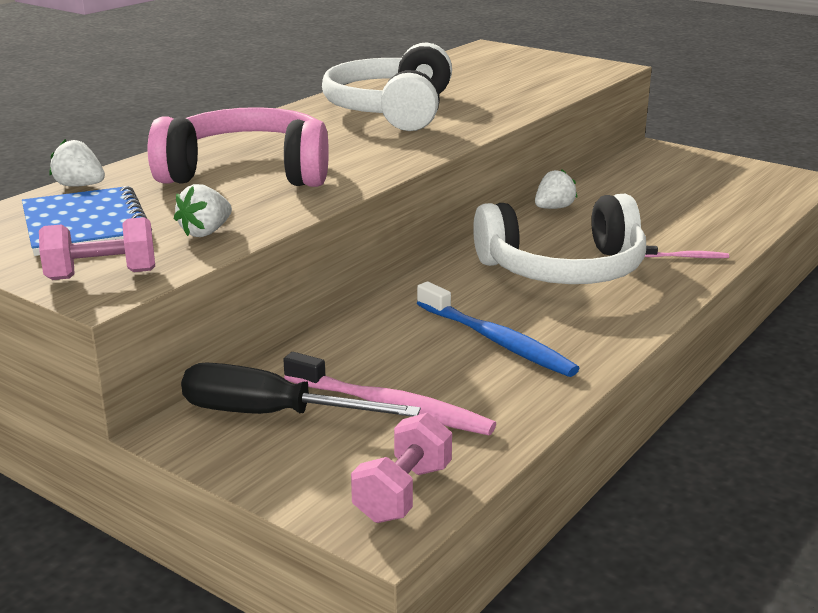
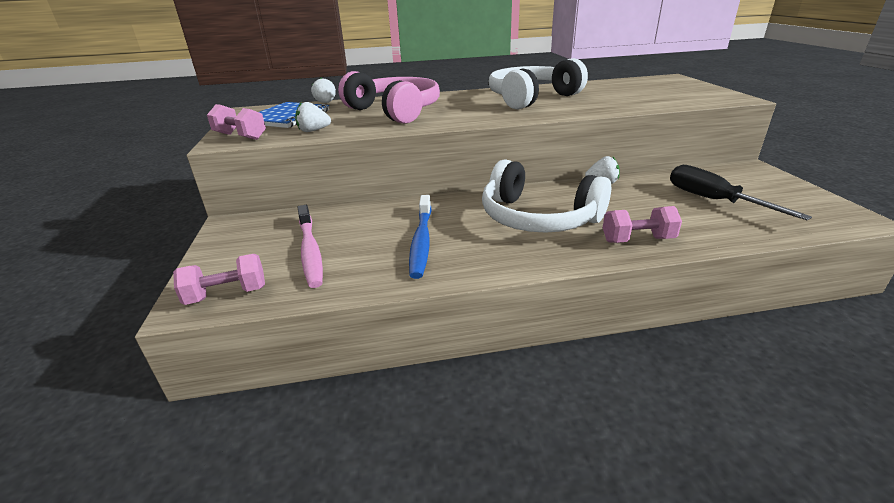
camera: 45 degrees right, 5 degrees up
(271, 415) = (267, 232): black screwdriver -> black screwdriver (714, 200)
(686, 257) = (637, 240): pink toothbrush -> pink dumbbell

